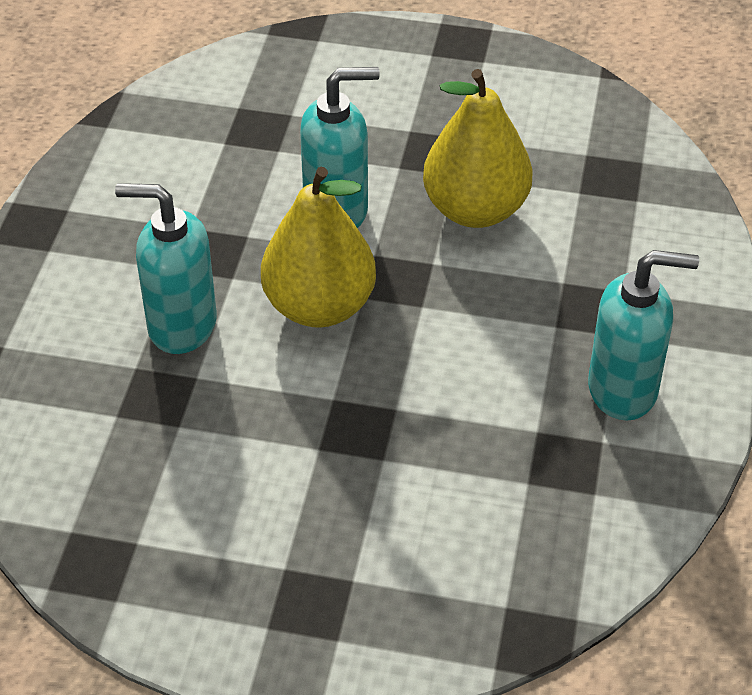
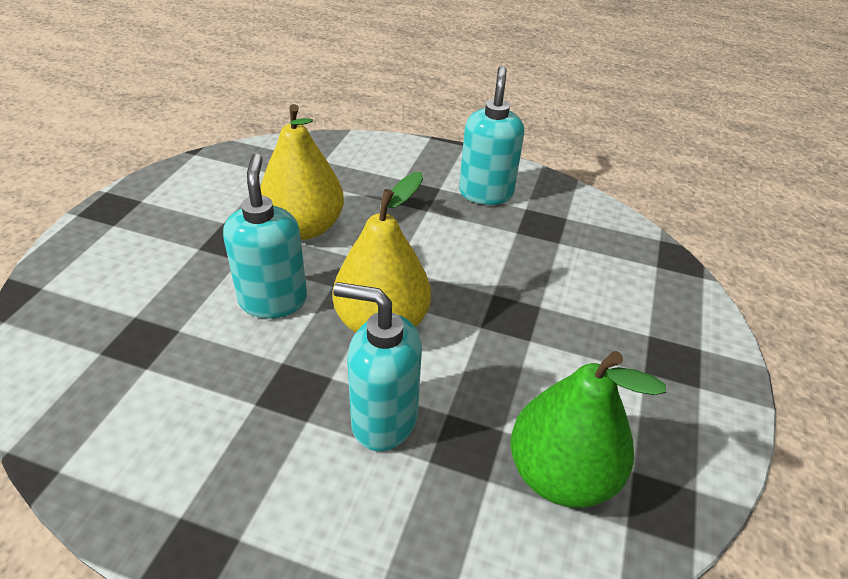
camera: 85 degrees left, 5 degrees down
(127, 475) = (561, 474): none -> green pear
(181, 325) = (383, 420): turquoise soap dispenser -> turquoise soap dispenser turned 90 degrees clockwise

